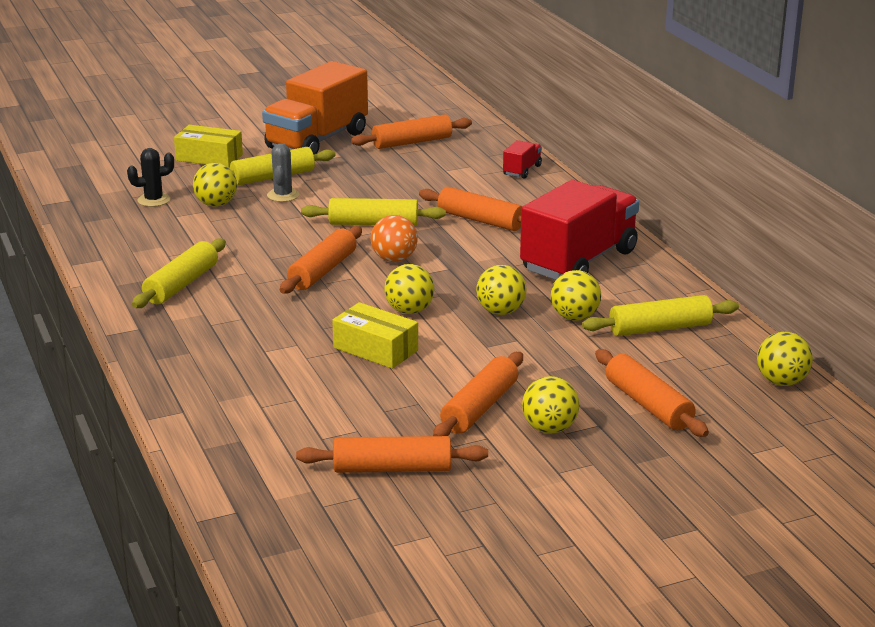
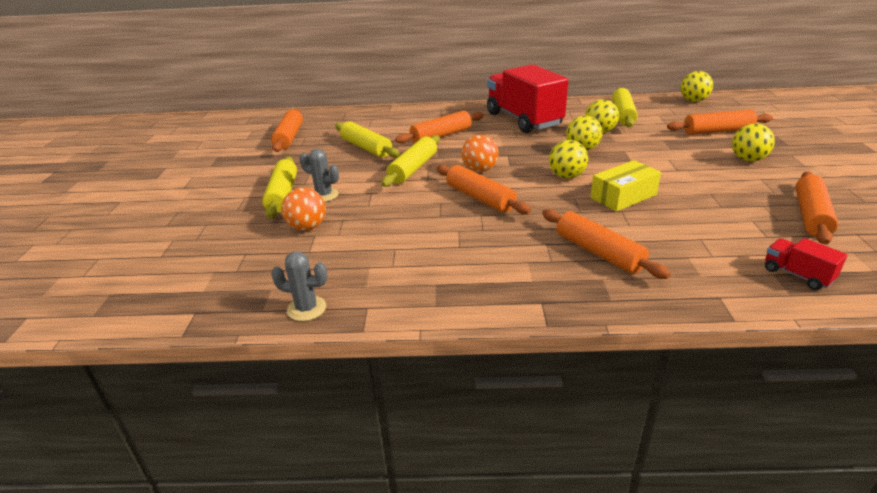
camera: 65 degrees left, 5 degrees up
(91, 237) = (306, 308): none -> grey cactus
(154, 200) = (260, 259): black cactus -> none
(181, 284) = (461, 266): yellow rolling pin -> yellow rolling pin (366, 148)
(209, 157) = (202, 218): yellow box -> none
(216, 204) = (307, 227): yellow ball -> orange ball
(317, 141) = (237, 168): orange truck -> none
(480, 408) = (719, 175): orange rolling pin -> orange rolling pin (599, 252)
(522, 170) = (378, 114): red truck -> red truck (797, 275)

